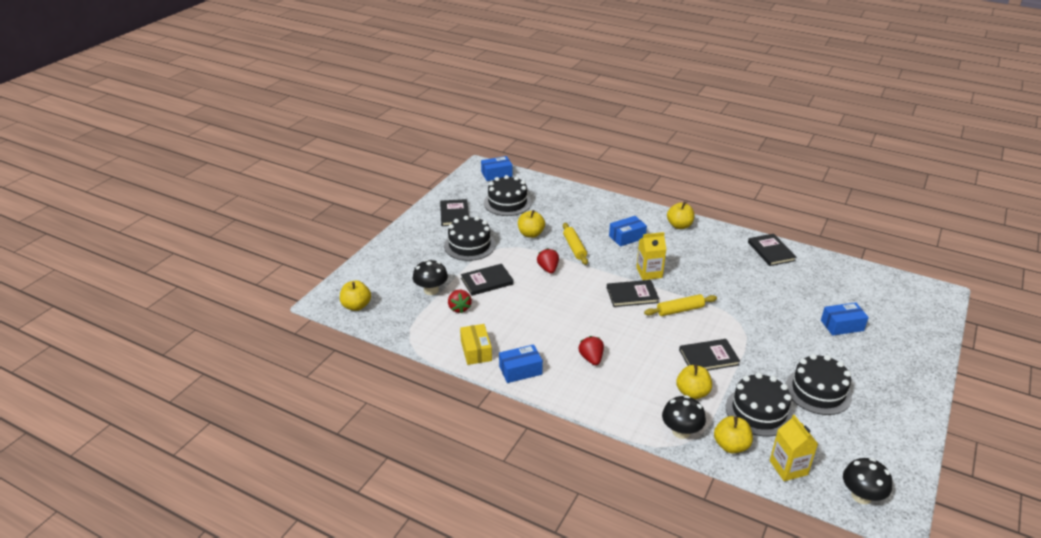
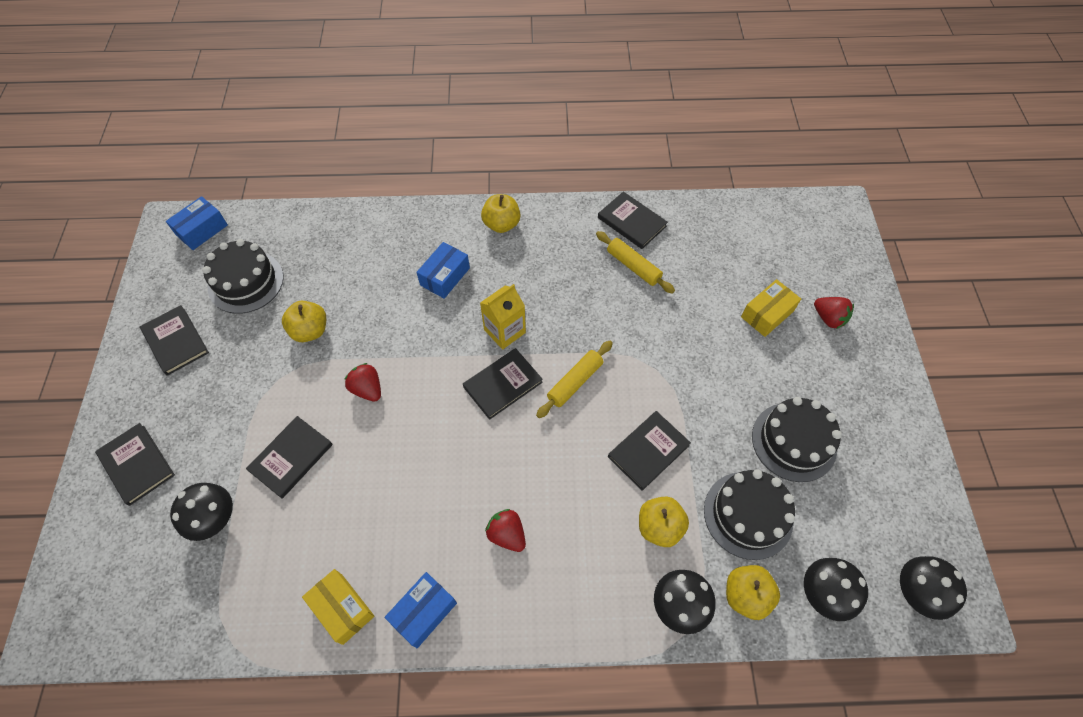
camera: 30 degrees left, 25 degrees up
(356, 306) = (109, 615): yellow apple -> none
(404, 255) = (136, 464): none -> black book
(459, 308) = (276, 534): red strawberry -> red strawberry (828, 318)
(469, 245) = (230, 396): black cake -> none
(574, 248) = (384, 330): yellow rolling pin -> yellow rolling pin (633, 266)
(788, 467) = (823, 593): yellow carton -> black mushroom
(842, 325) = (767, 314): blue box -> yellow box

